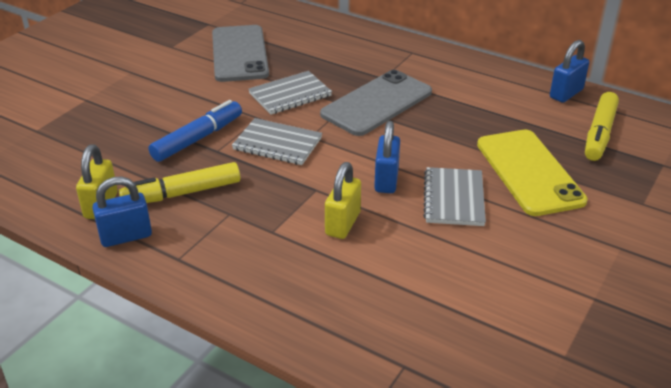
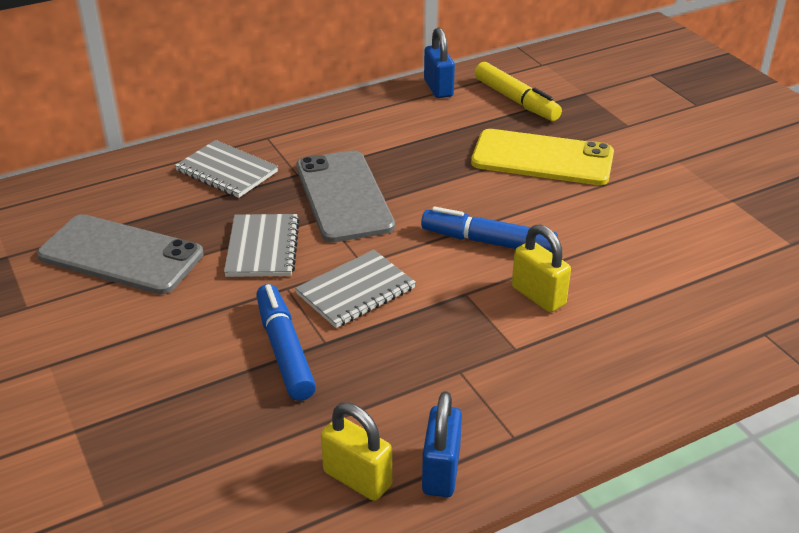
camera: 60 degrees left, 0 degrees up
(182, 193) = (390, 398): yellow marker -> none
(386, 180) = (488, 242): blue padlock -> blue marker
(453, 198) = (549, 214): grey notebook -> grey notebook (226, 171)

